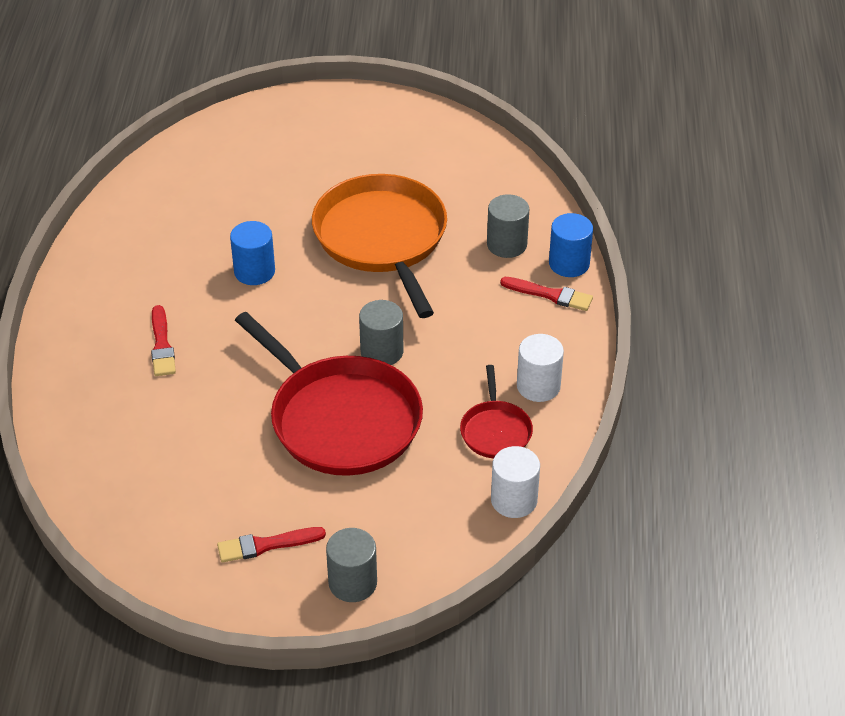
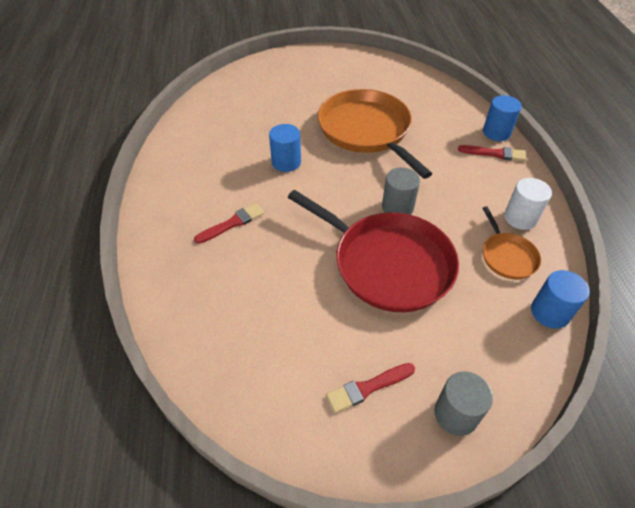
camera: 10 degrees left, 5 degrees up
(162, 345) = (232, 223): red brush -> red brush turned 105 degrees counterclockwise
(495, 430) = (507, 256): red pan -> orange pan
(507, 244) = (450, 125): grey cylinder -> none
(514, 500) = (550, 312): white cylinder -> blue cylinder

